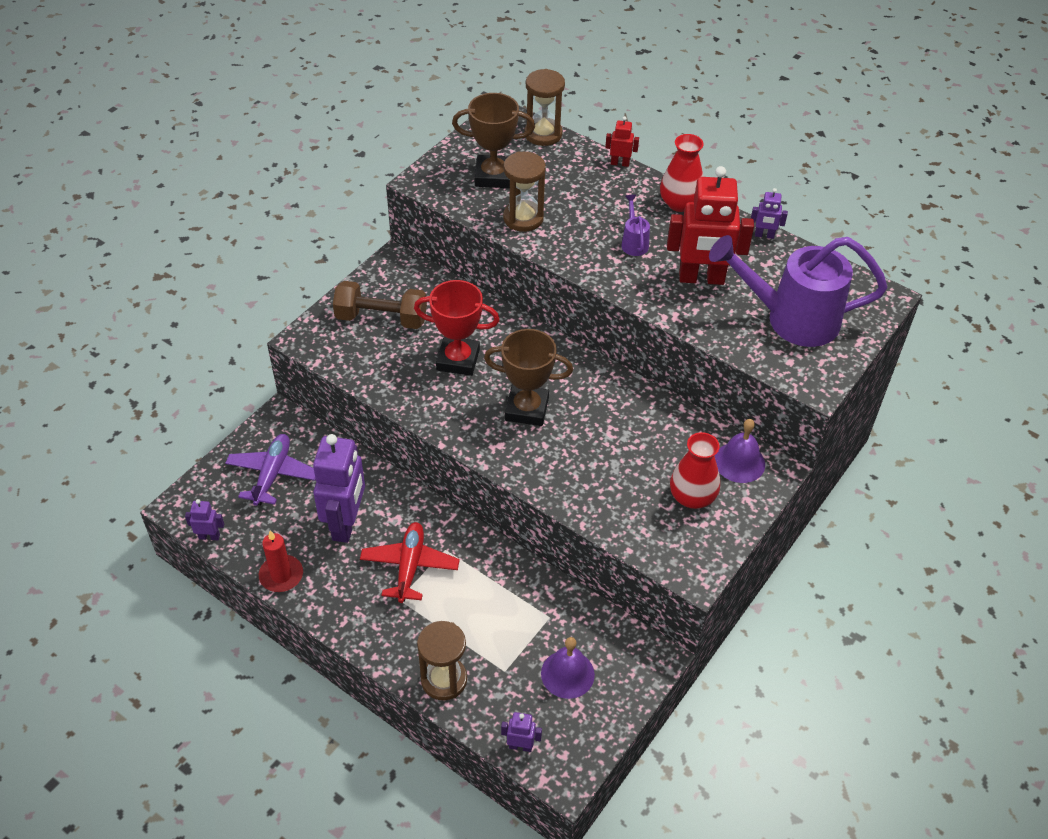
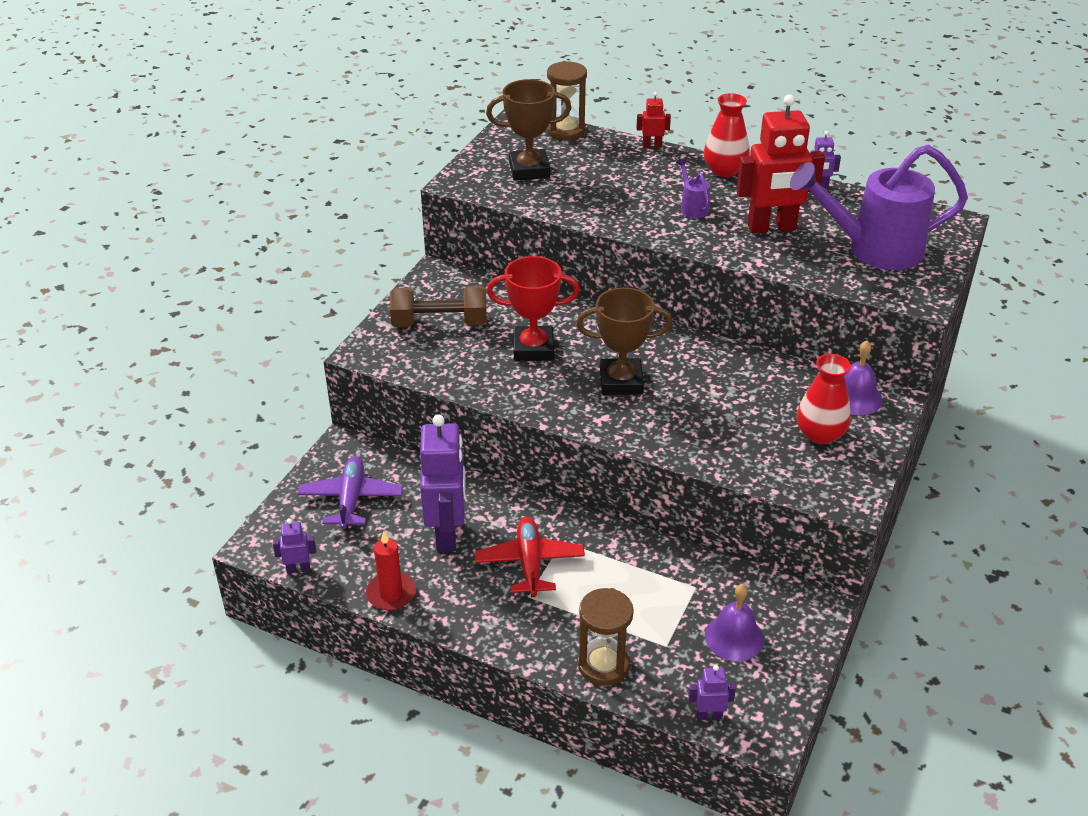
camera: 10 degrees left, 10 degrees down
(523, 218) = (573, 200): brown hourglass -> none

